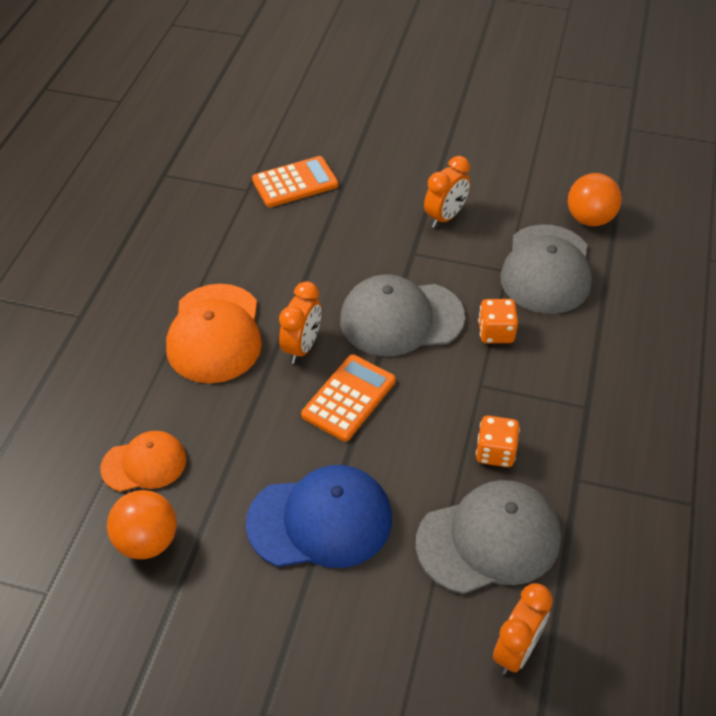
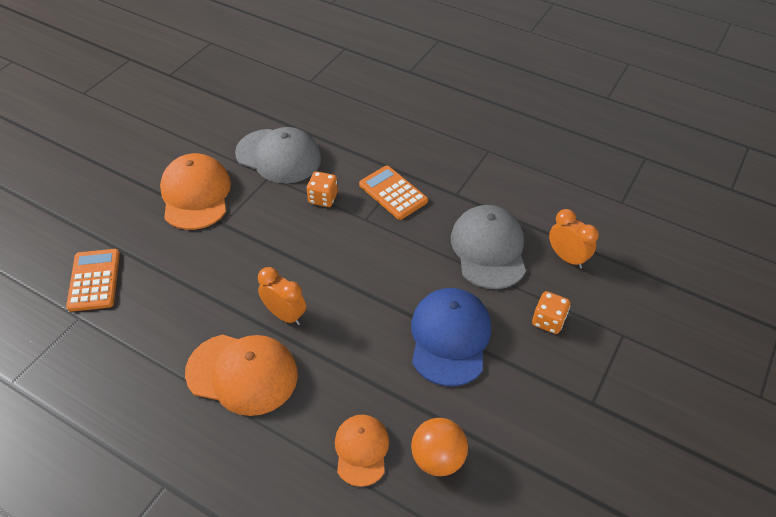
camera: 75 degrees left, 0 degrees up
(349, 398) = (347, 296): orange calculator -> orange calculator (393, 193)
(401, 318) = (285, 247): grey cap -> none
(445, 217) = (196, 195): orange clock -> orange cap
(495, 452) = (423, 227): orange dice -> orange dice (548, 321)
(589, 219) = (244, 121): orange ball -> none

